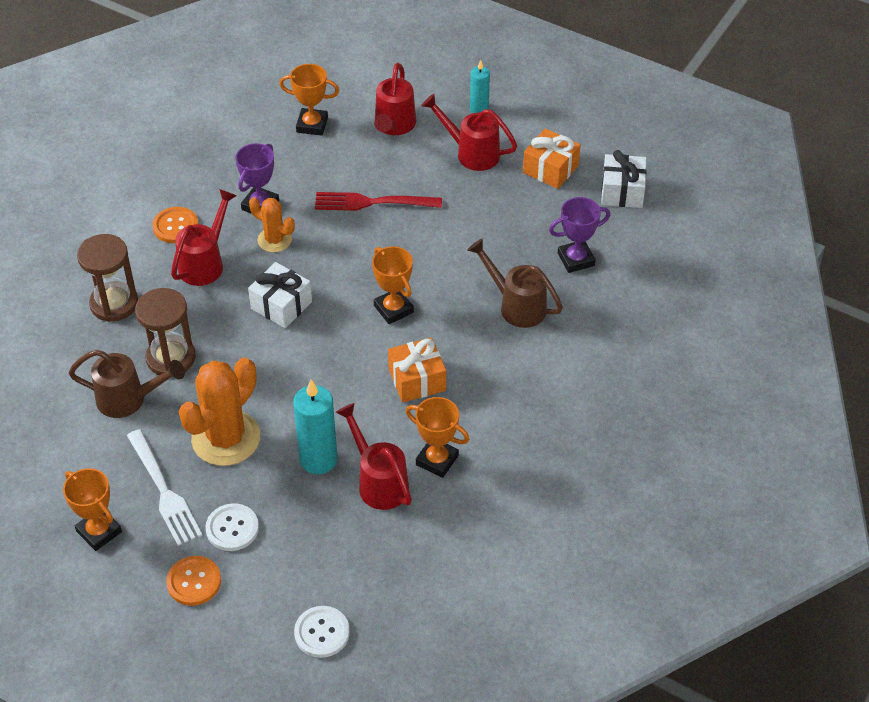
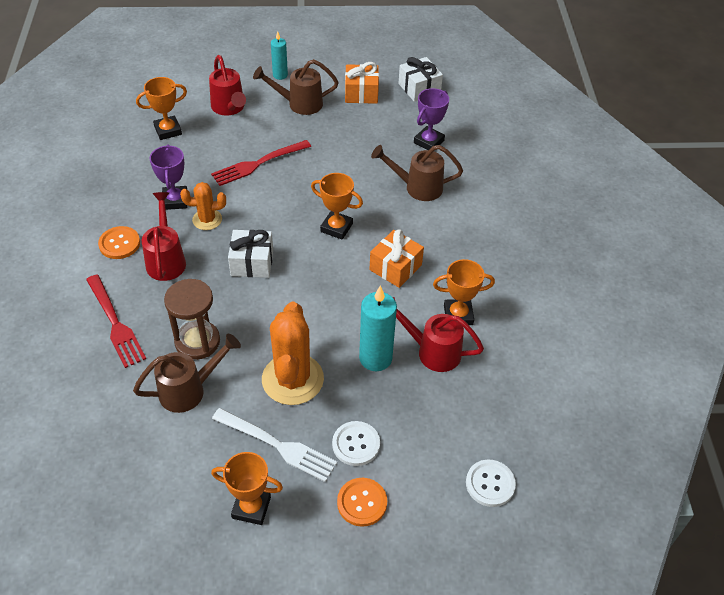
camera: 35 degrees left, 0 degrees up
(114, 303) = (115, 323): brown hourglass -> red fork
(471, 153) = (299, 104): red watering can -> brown watering can

